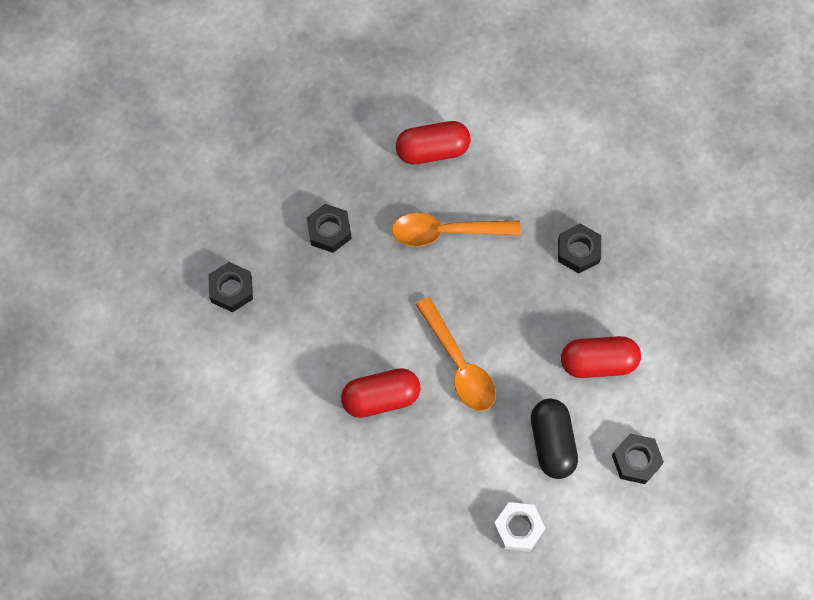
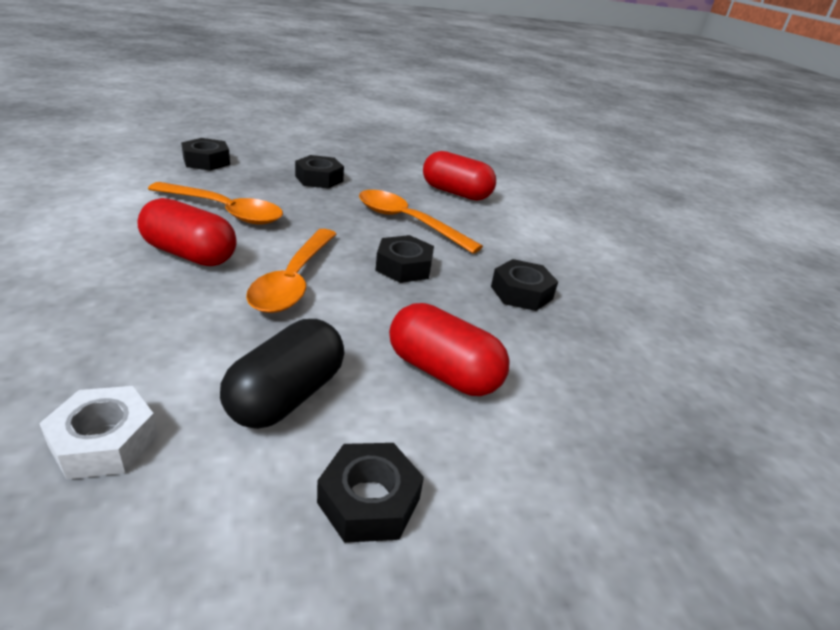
camera: 35 degrees right, 35 degrees down
(335, 338) = (224, 211): none -> orange spoon
(496, 290) = (404, 267): none -> black nut

